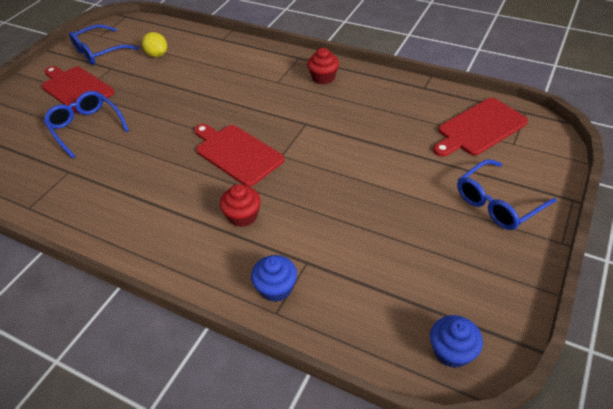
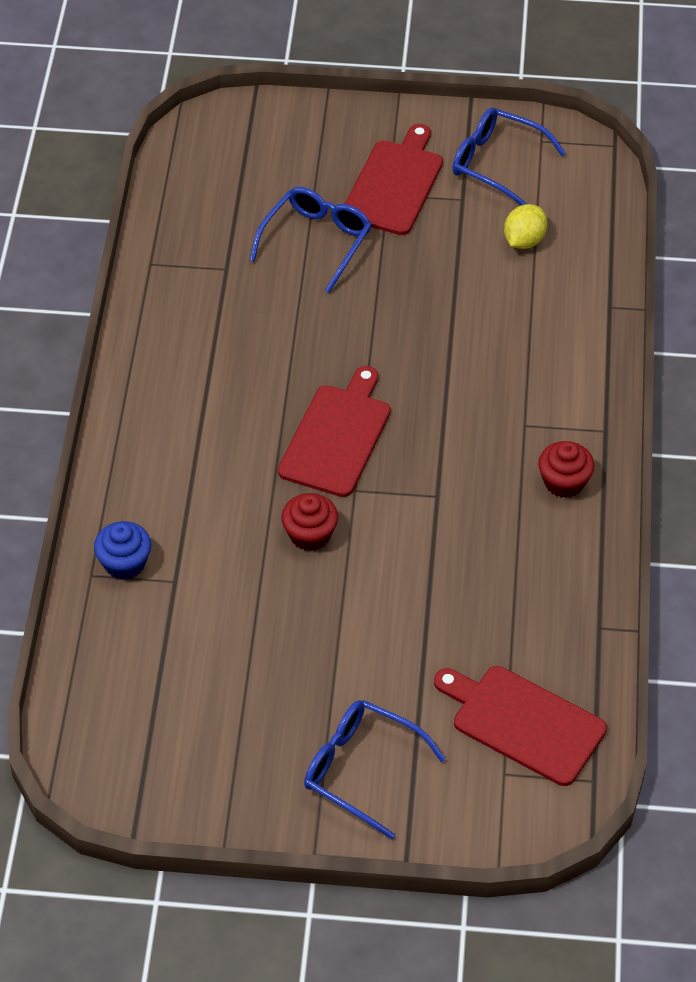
camera: 65 degrees right, 5 degrees up
(243, 216) = (223, 488): red cupcake -> red cupcake (310, 535)
(452, 351) = (100, 757): blue cupcake -> none

